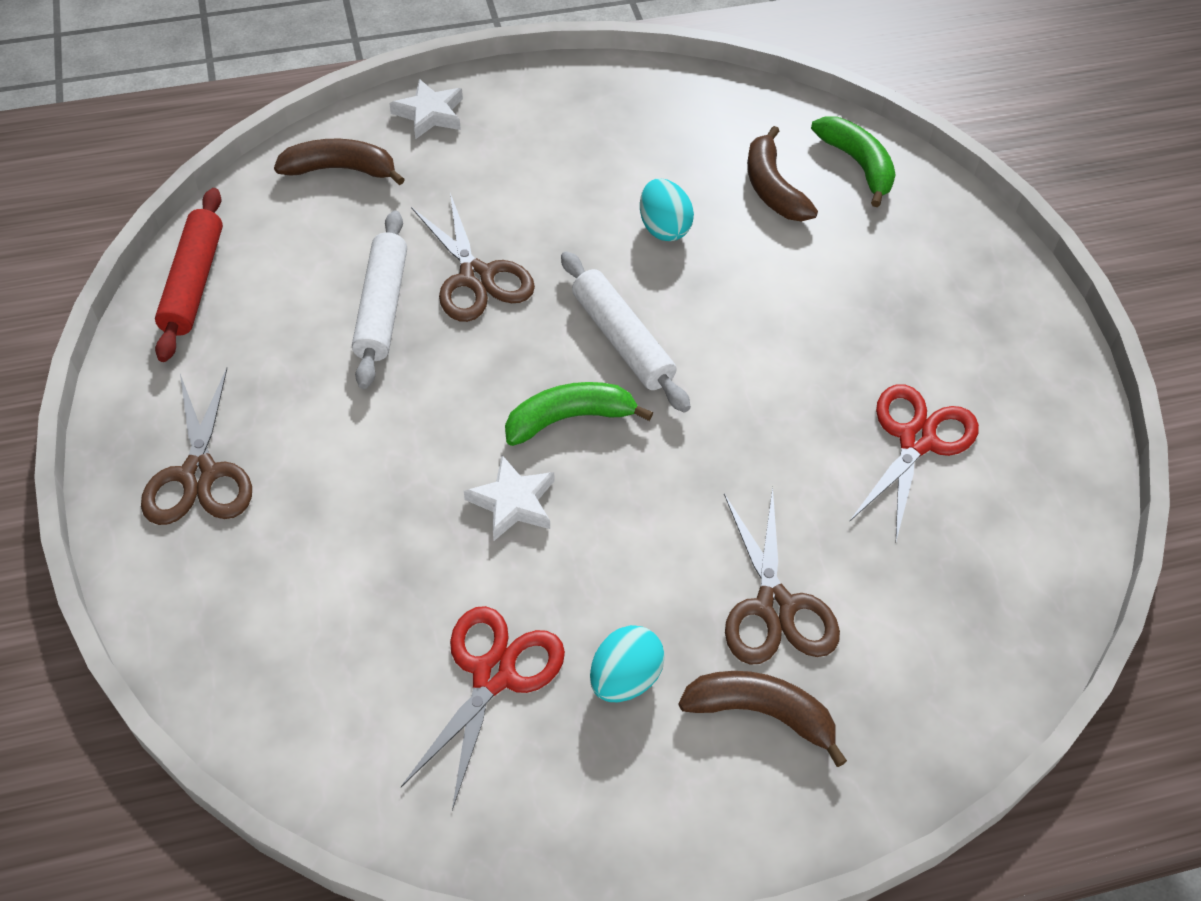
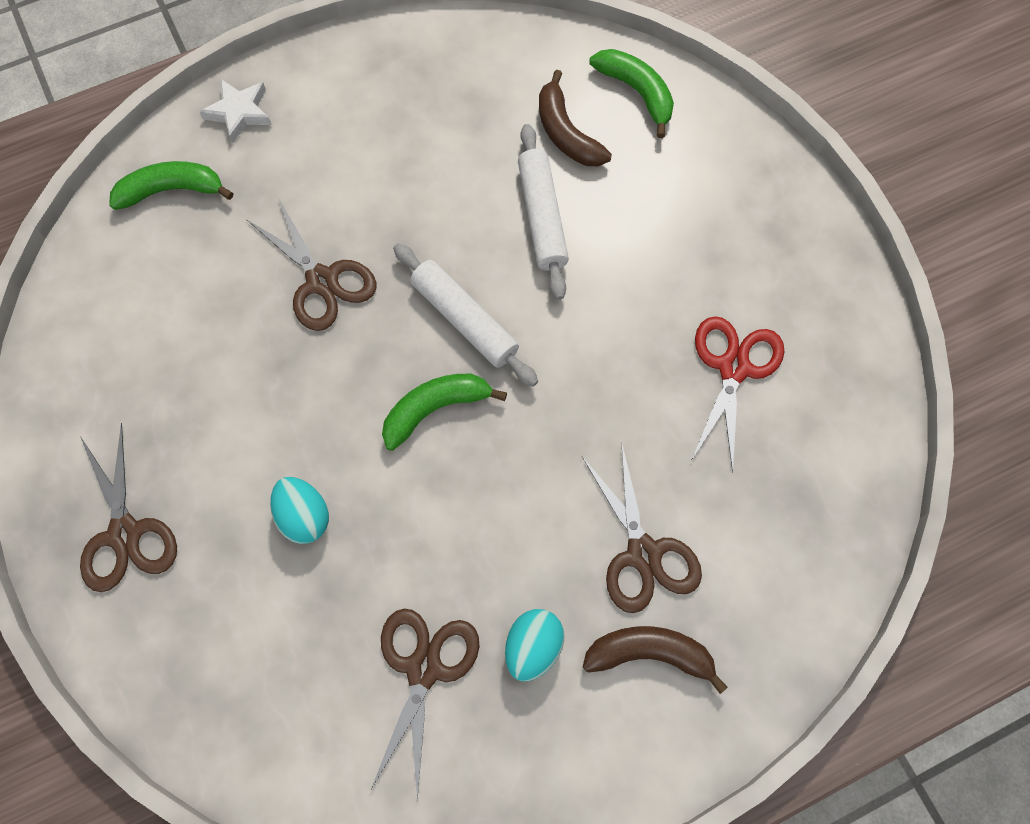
camera: 10 degrees left, 15 degrees up
(193, 283) = (67, 339): red rolling pin -> none
(340, 169) = (171, 190): brown banana -> green banana
(382, 307) = (245, 330): white rolling pin -> white rolling pin (542, 217)
(493, 675) = (423, 669): red scissors -> brown scissors
(513, 502) = (404, 502): white star -> none
(664, 228) = (478, 195): turquoise egg -> turquoise egg (304, 517)

